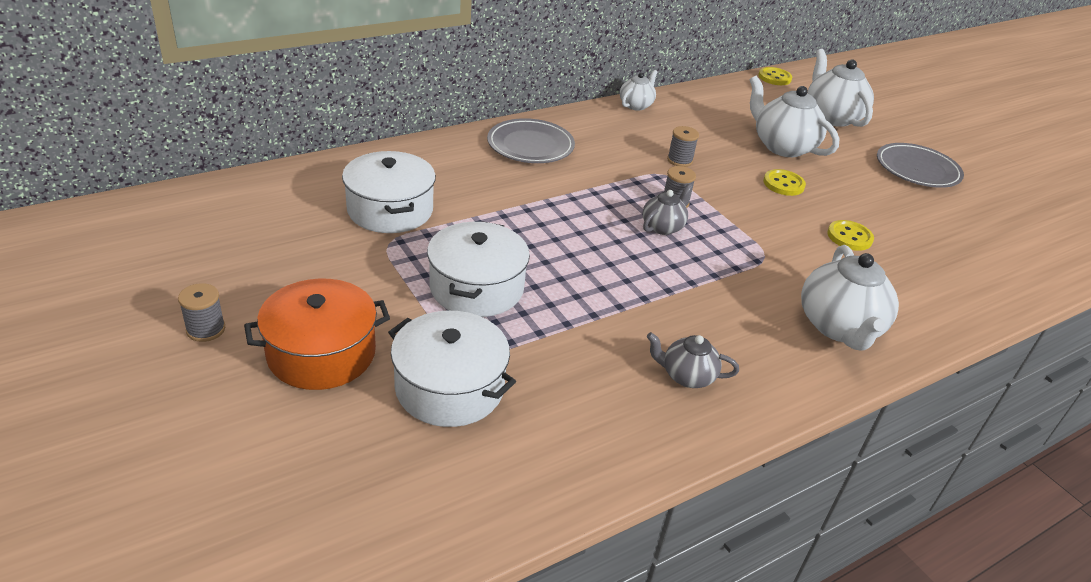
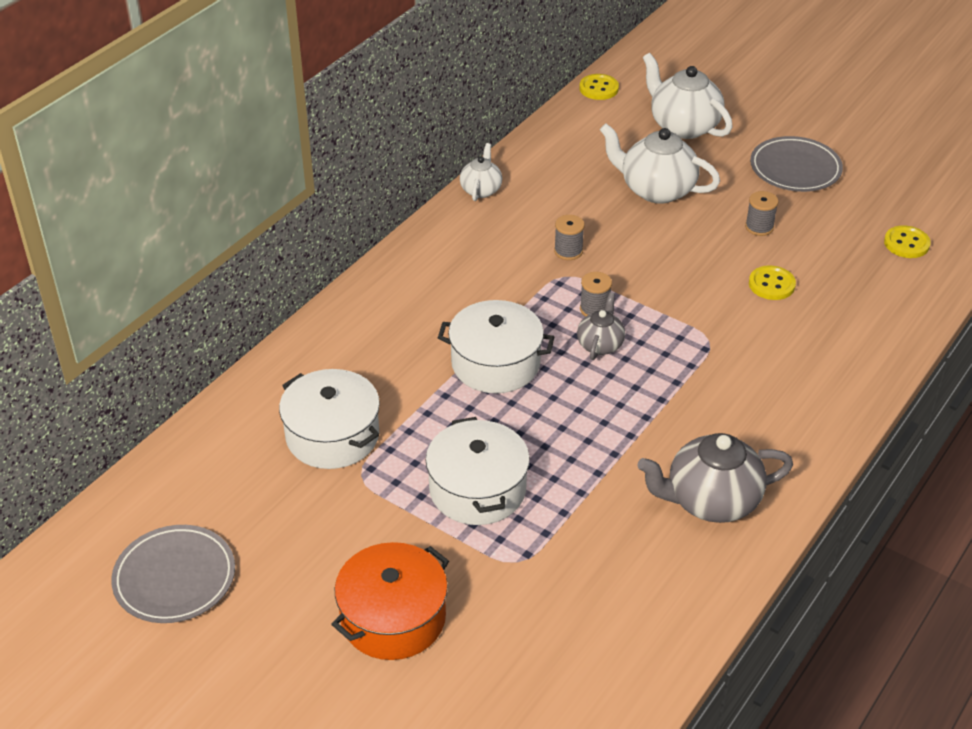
camera: 20 degrees left, 5 degrees up
(206, 329) = (271, 641): grey spool -> grey spool (759, 227)
(449, 387) = (526, 600): white pot -> white pot (495, 363)
(530, 145) = (411, 293): grey plate -> grey plate (174, 578)
(686, 376) = (710, 501): grey teapot -> grey teapot, size x1.79
(783, 184) = (682, 241): yellow button -> yellow button (906, 243)
(839, 327) = (809, 394): white teapot -> none

